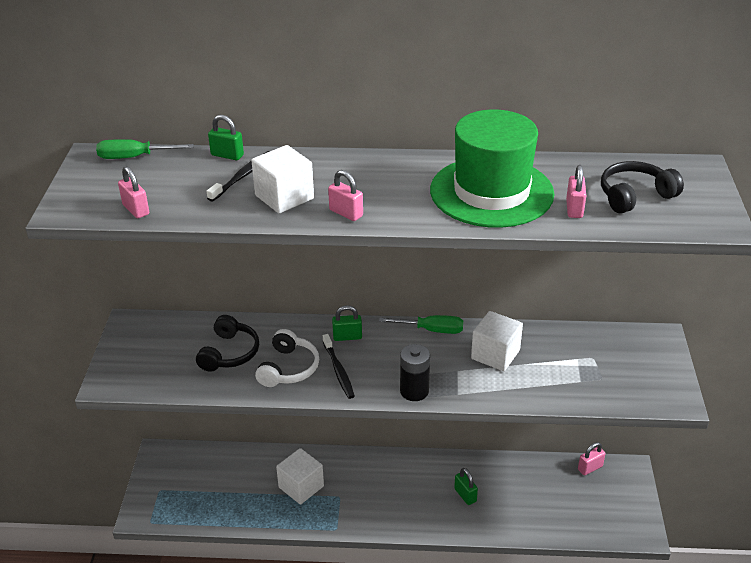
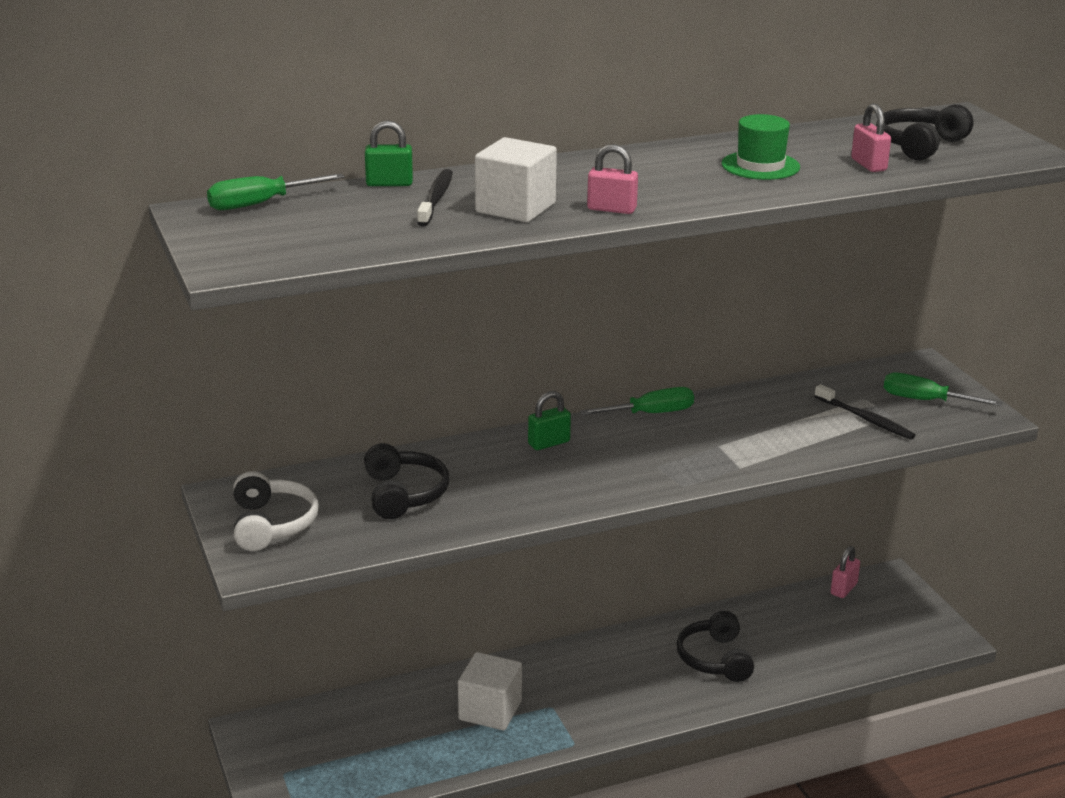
camera: 25 degrees left, 10 degrees down
(136, 209) = (330, 249): pink padlock -> none
(289, 368) = (501, 491): white headphones -> white headphones (272, 524)
(338, 370) = (569, 479): black toothbrush -> black toothbrush (865, 419)
(414, 391) = (684, 477): black battery -> none
(465, 495) = (714, 659): green padlock -> black headphones
(491, 192) = (760, 166): green hat -> green hat, size x0.48
(495, 354) = (750, 420): white cube -> none
(638, 372) = (926, 401): none -> green screwdriver

